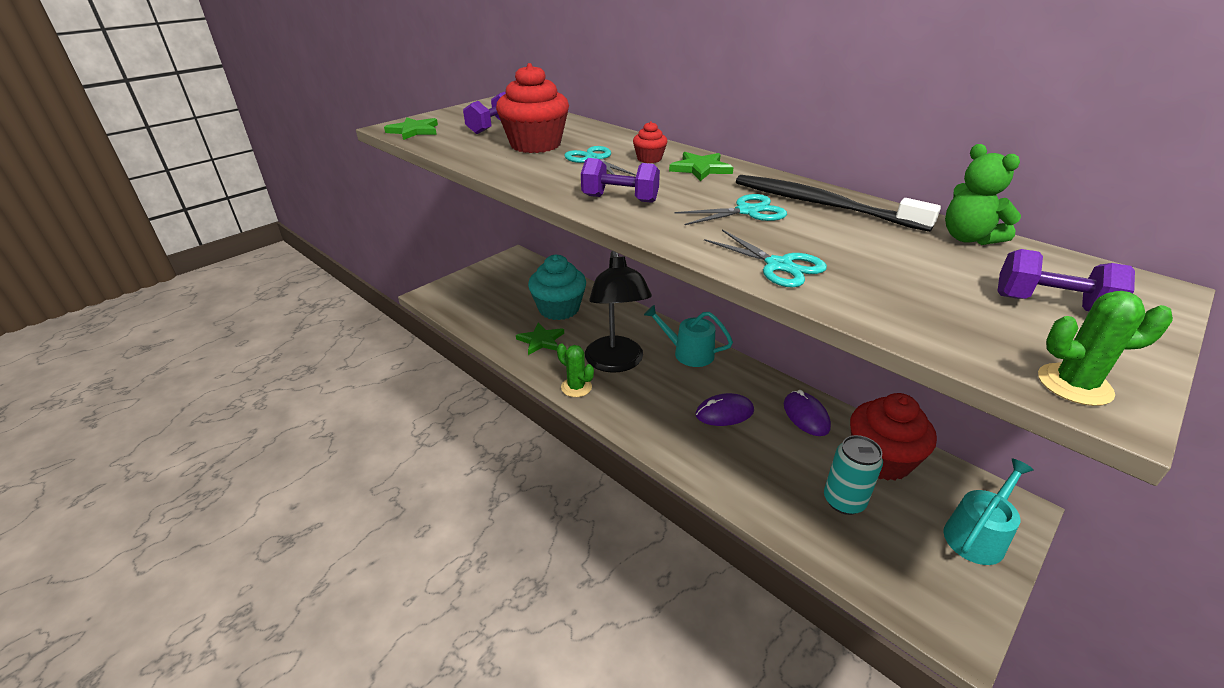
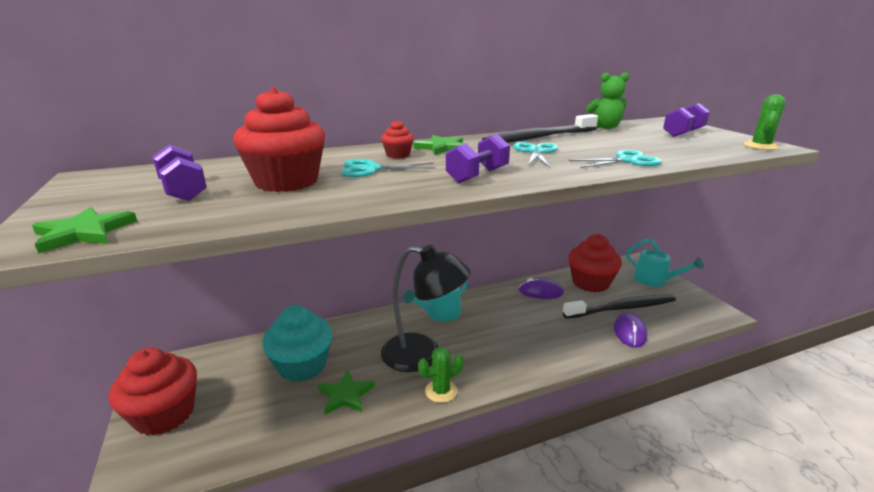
camera: 65 degrees left, 10 degrees down
(481, 280) = (165, 414): none -> red cupcake
(724, 413) = (521, 322): purple mouse -> purple mouse (629, 332)
(844, 501) = (622, 308): turquoise can -> black toothbrush
(977, 535) = (654, 280): turquoise watering can -> turquoise watering can turned 150 degrees clockwise

